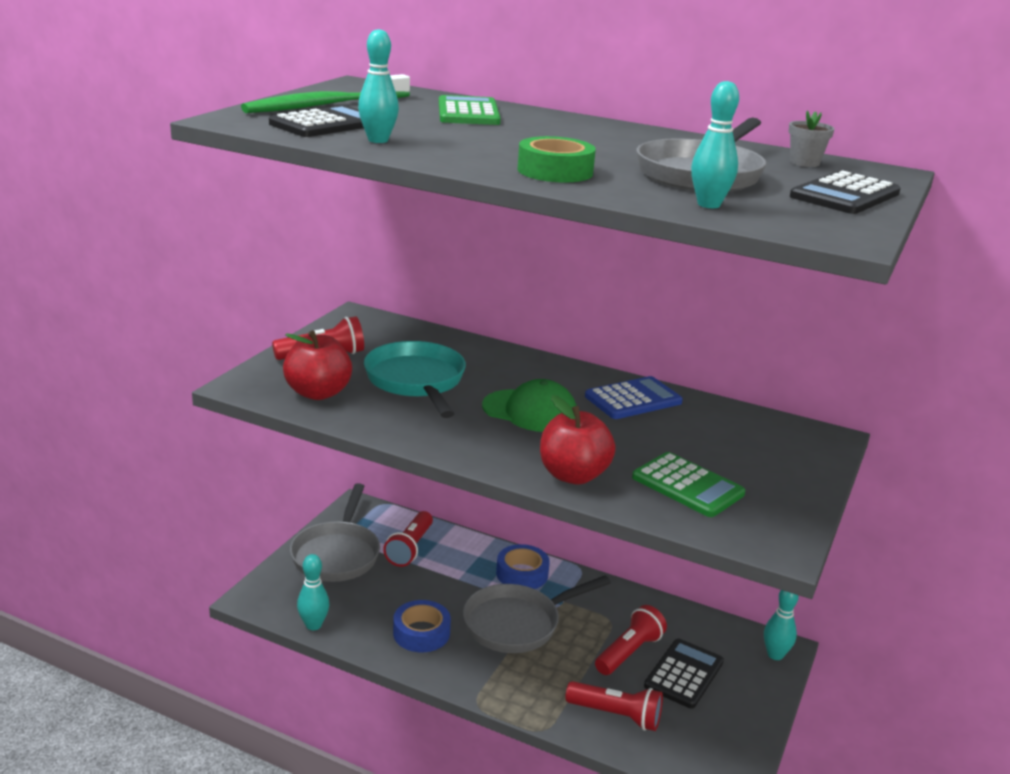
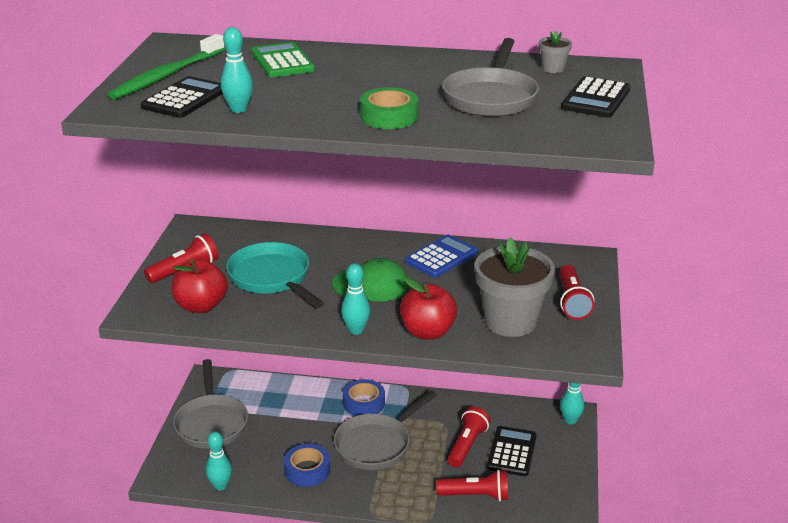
camera: 15 degrees left, 5 degrees up
(410, 548) = (267, 404): red flashlight -> red flashlight (572, 302)
(687, 486) = (510, 321): green calculator -> grey flower pot
(708, 205) = (513, 129): turquoise bowling pin -> turquoise bowling pin (356, 330)

